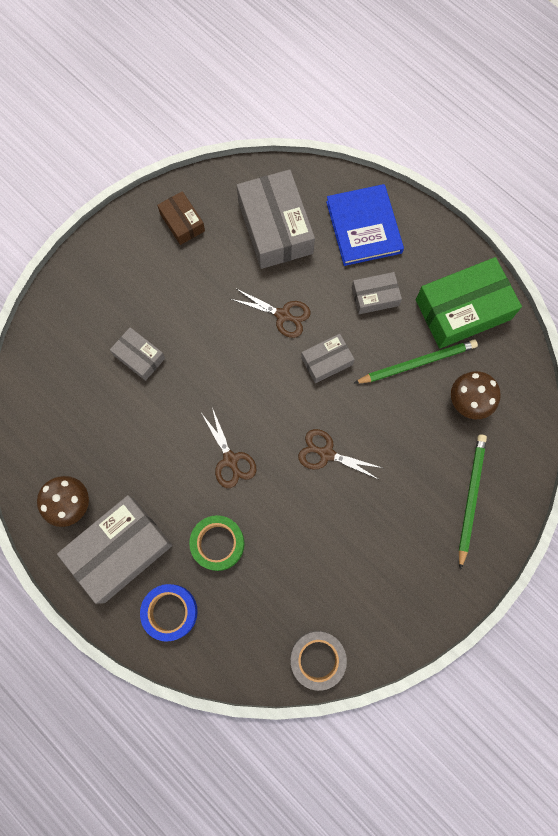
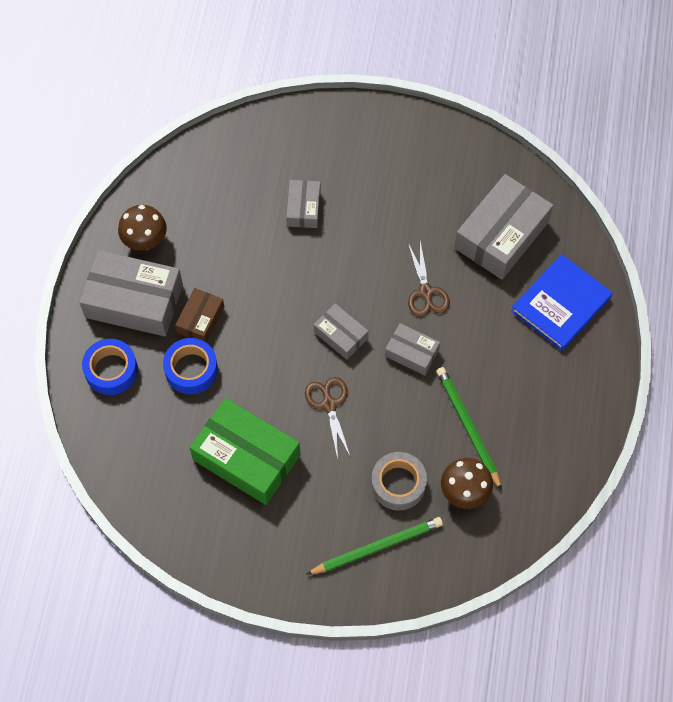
camera: 55 degrees right, 10 degrees down
(182, 222) = (447, 161): brown box -> brown box (200, 320)
(218, 543) = (191, 369): green tape -> blue tape
(230, 459) = (268, 333): brown scissors -> none
(317, 659) = (150, 507): grey tape -> grey tape (398, 484)
(375, 296) = (502, 354): grey box -> grey box (340, 335)
(417, 363) = (468, 427): green pencil -> green pencil turned 150 degrees counterclockwise
(463, 309) = (549, 435): green box -> green box (246, 457)

